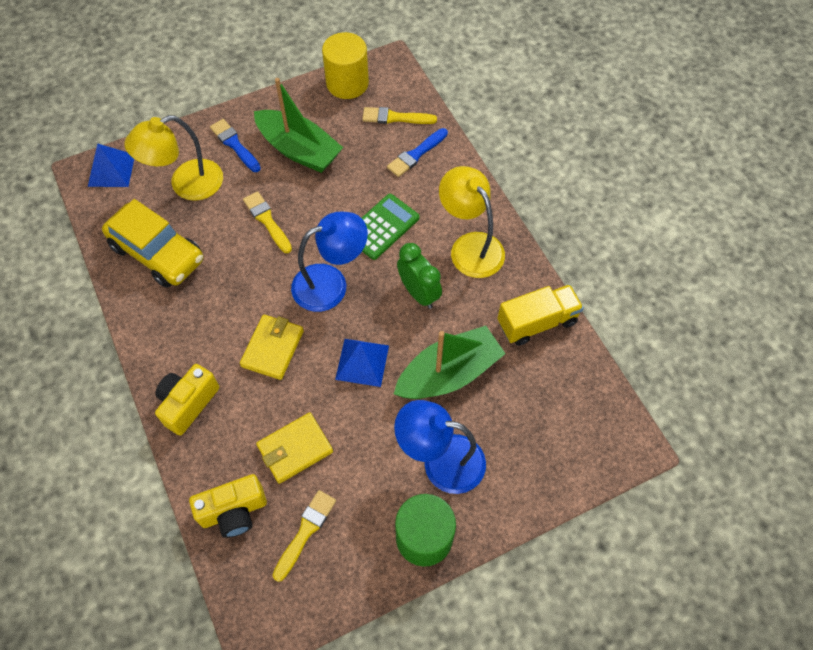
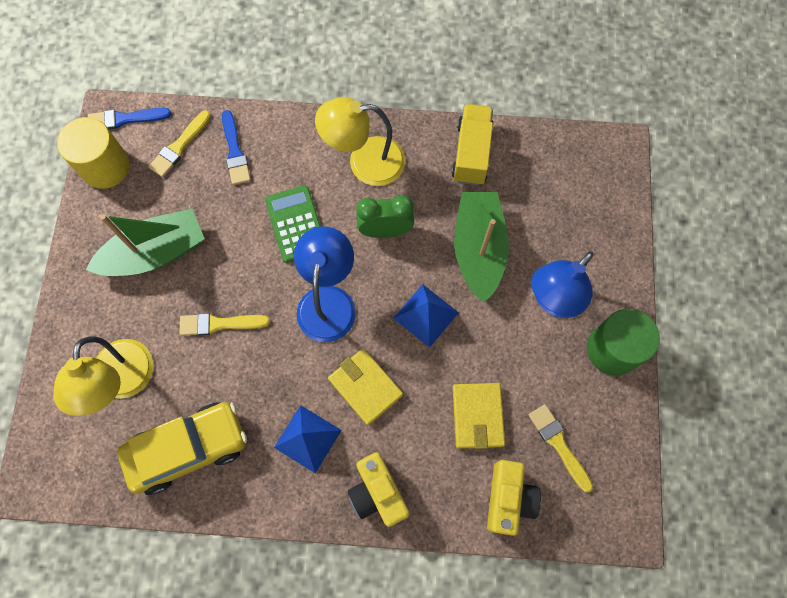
camera: 60 degrees left, 10 degrees up
(111, 170) = (48, 452): blue pyramid -> blue pyramid (307, 438)
(234, 144) = (104, 311): blue brush -> blue brush (125, 119)

